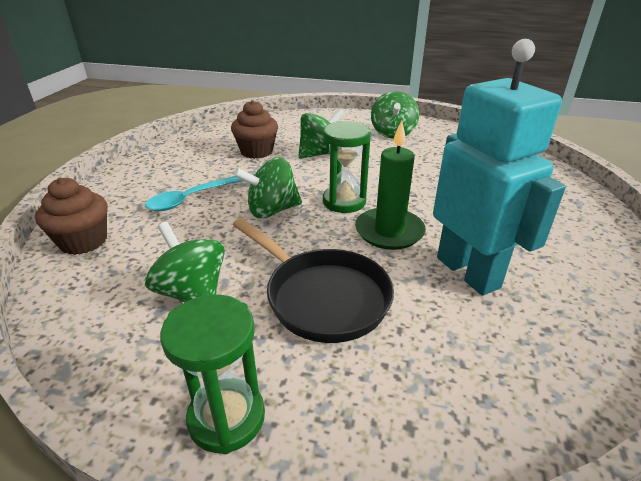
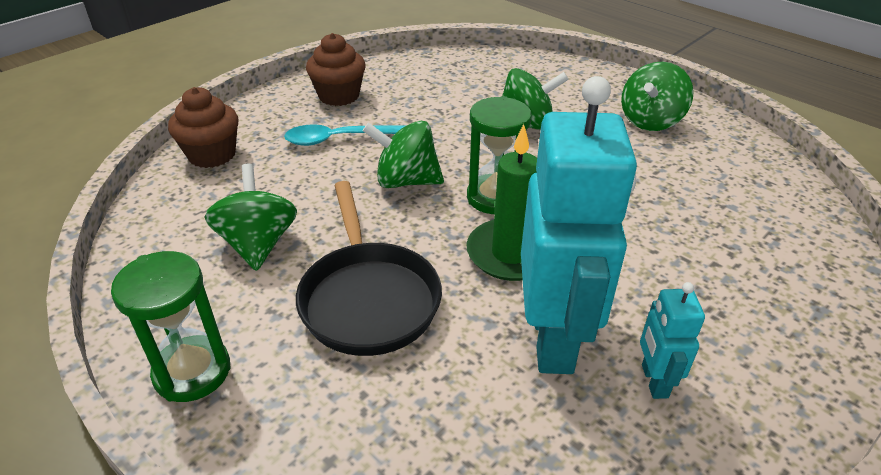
camera: 30 degrees right, 5 degrees up
(256, 151) = (455, 100): brown cupcake -> brown cupcake (339, 96)
(545, 272) = (654, 381): none -> turquoise robot

